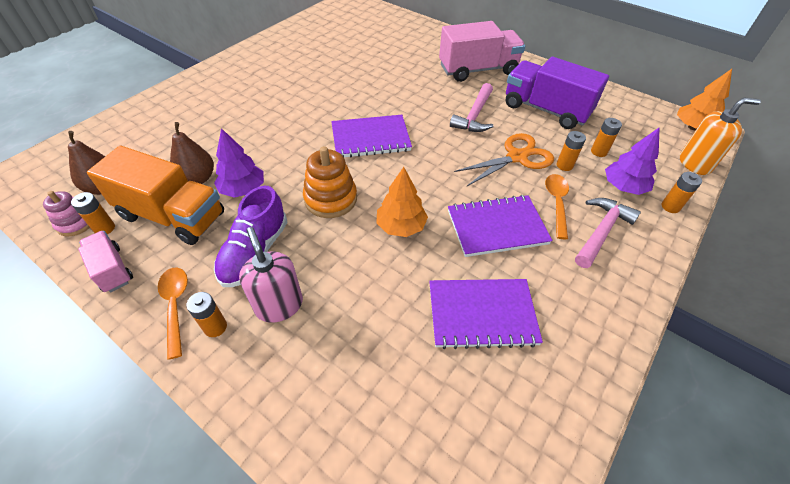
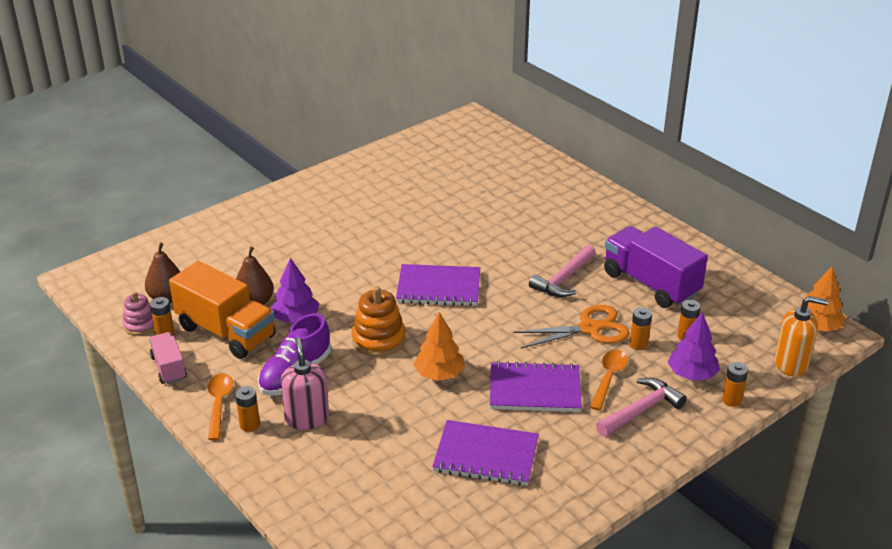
camera: 15 degrees right, 15 degrees down
(478, 70) = (593, 228): pink truck -> none

